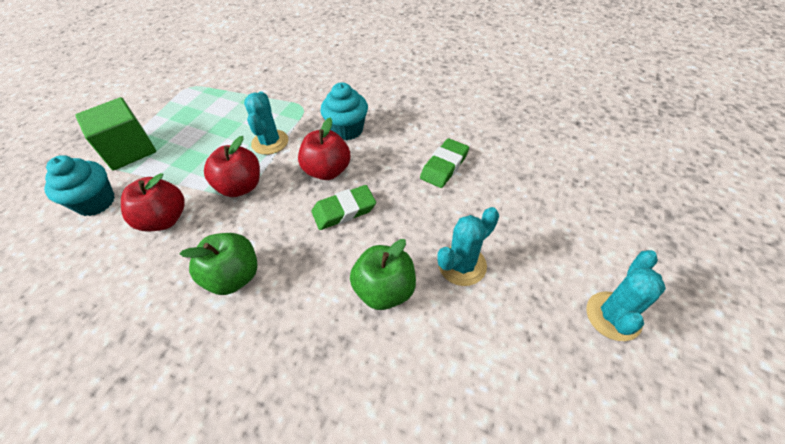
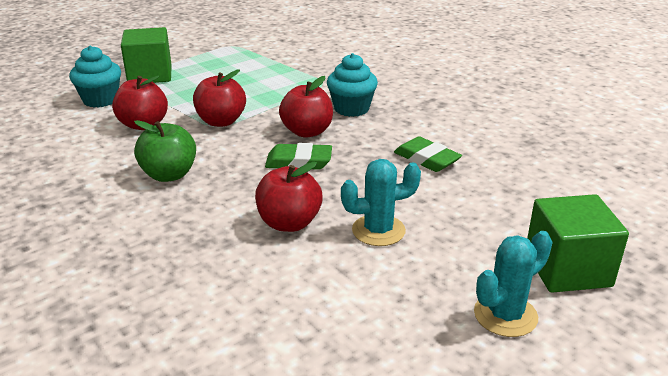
camera: 25 degrees right, 20 degrees down
(270, 142) = (271, 99): turquoise cactus -> none
(385, 290) = (289, 223): green apple -> red apple
(444, 166) = (427, 159): green eraser -> green eraser turned 75 degrees clockwise
(618, 244) = (567, 269): none -> green cube

